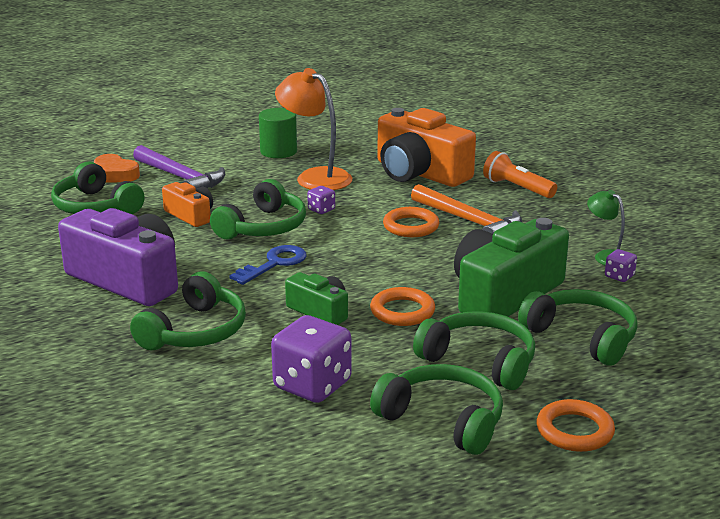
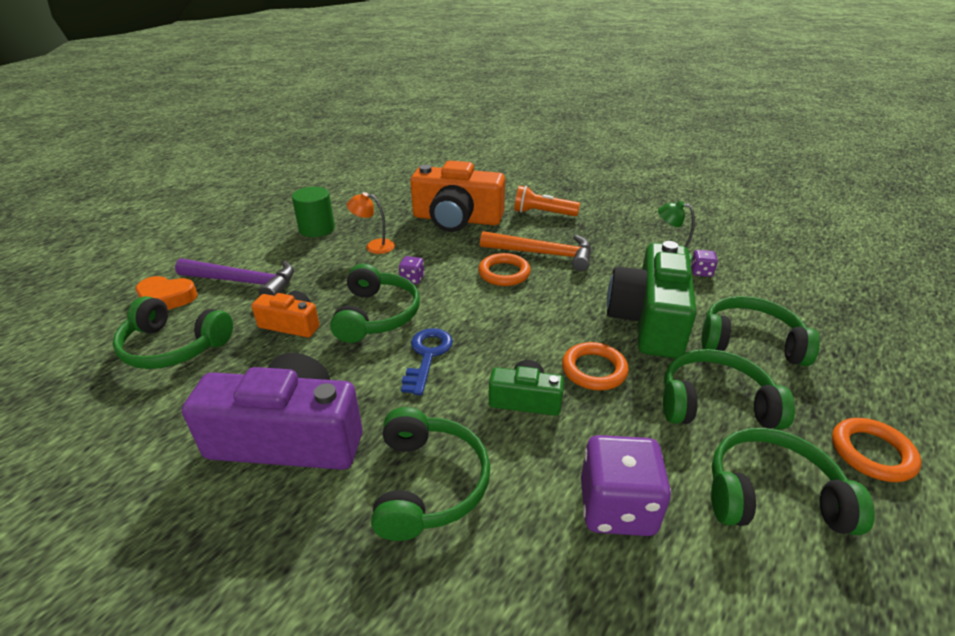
camera: 30 degrees left, 10 degrees up
(315, 177) = (374, 246): orange lamp -> orange lamp, size x0.55

